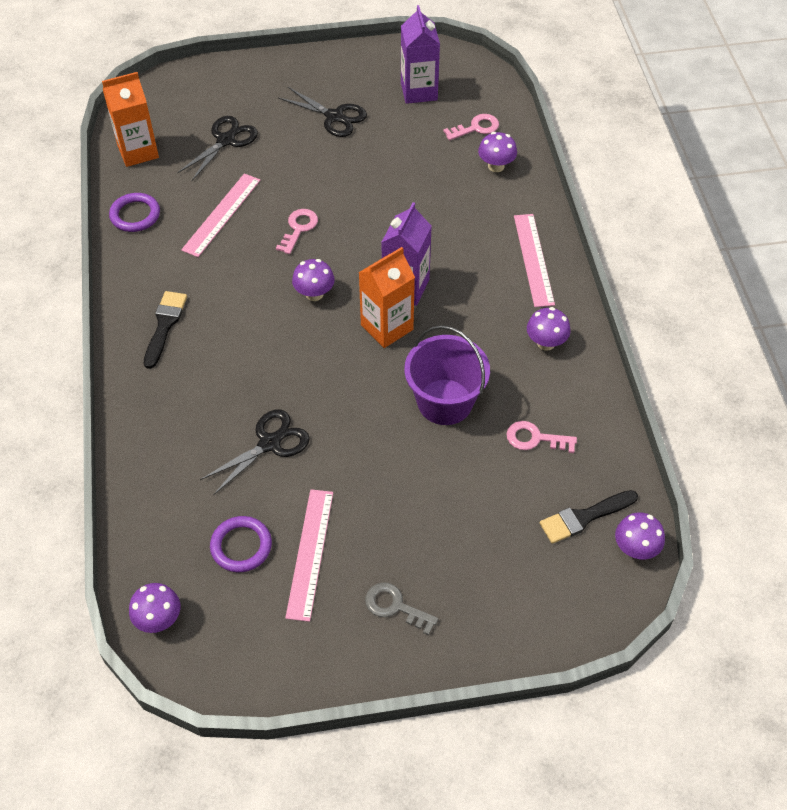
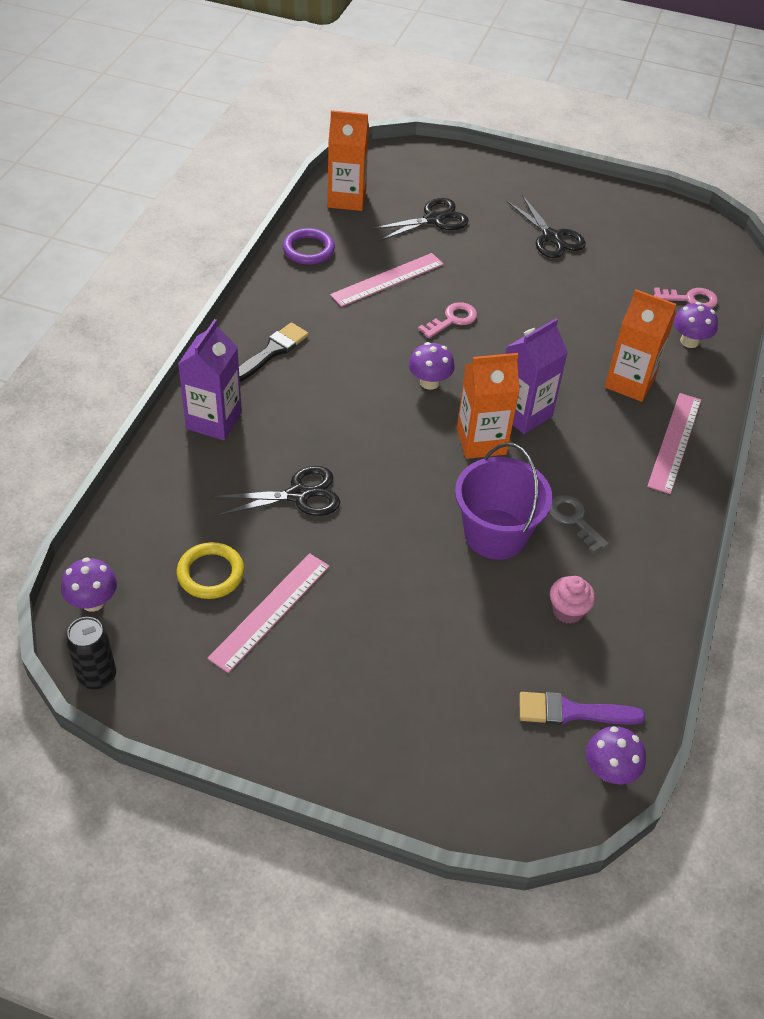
camera: 25 degrees right, 5 degrees down
(205, 679) = (97, 676): none -> black can
(241, 546) = (210, 573): purple ring -> yellow ring
(395, 606) = (319, 701): grey key -> grey key (573, 519)
(419, 91) = (651, 246): purple carton -> purple carton (214, 421)
(471, 223) = (630, 382): none -> orange carton
(535, 438) = (567, 611): pink key -> pink cupcake
(546, 343) = (638, 525): purple mushroom -> none
(584, 517) = (572, 712): black brush -> purple brush

